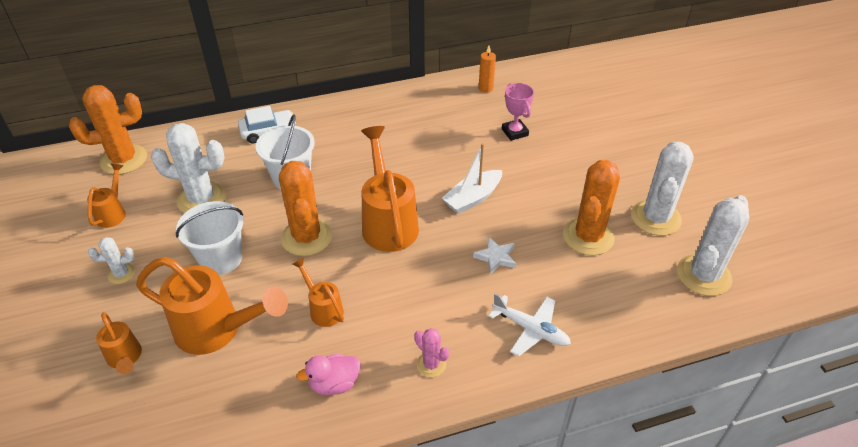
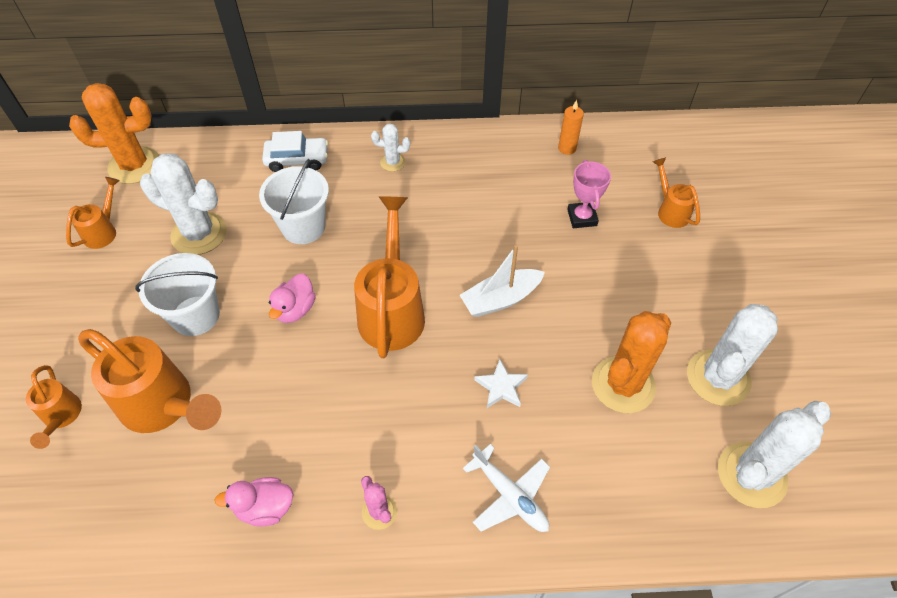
camera: 15 degrees right, 10 degrees up
(121, 274) = (89, 310): white cactus -> white cactus (392, 162)
(306, 237) = (295, 309): orange cactus -> pink duck
(323, 308) = (284, 407): orange watering can -> orange watering can (670, 210)

